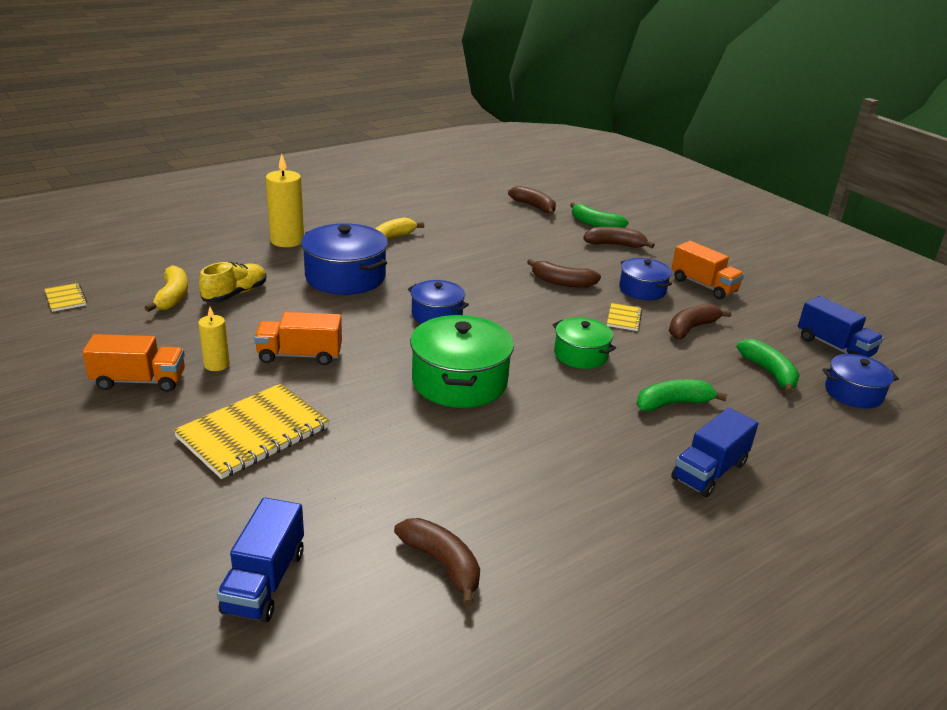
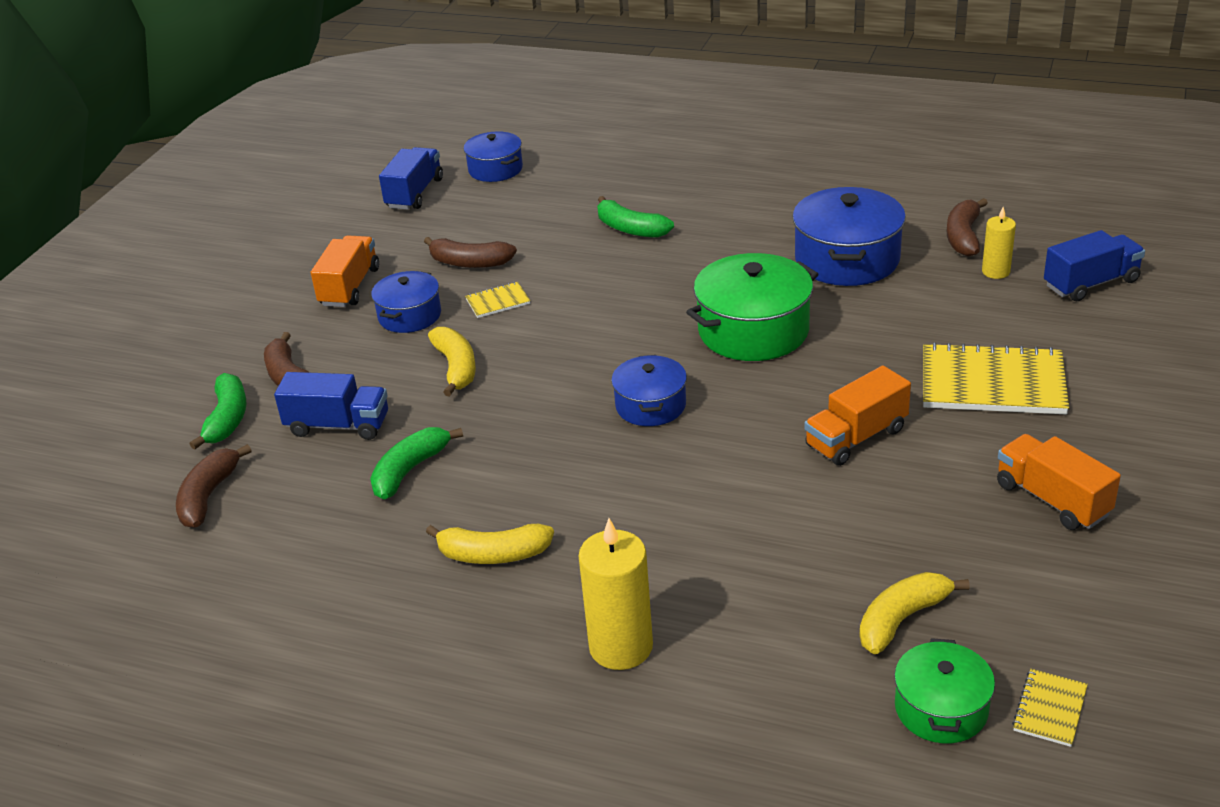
camera: 120 degrees left, 5 degrees up
(217, 364) = (952, 475): yellow candle -> yellow candle (995, 271)
(235, 294) = (820, 574): yellow shoe -> none
(300, 355) = (856, 438): orange truck -> orange truck turned 90 degrees clockwise
(345, 277) = (655, 520): blue pot -> blue pot (847, 259)
(562, 282) = (456, 368): brown banana -> yellow banana
(580, 355) = (610, 295): green pot -> green pot (941, 708)
(709, 471) = (704, 189): blue truck -> blue truck (338, 425)
(769, 372) = (510, 207): green banana -> green banana (410, 470)

